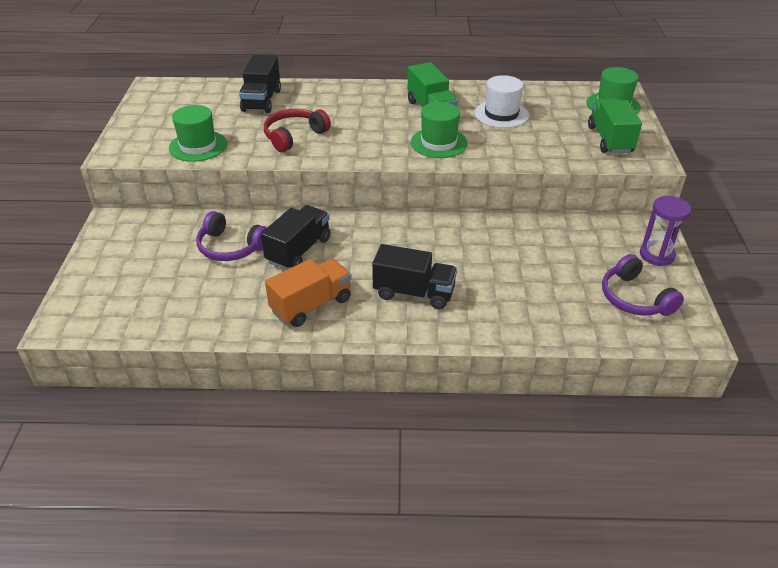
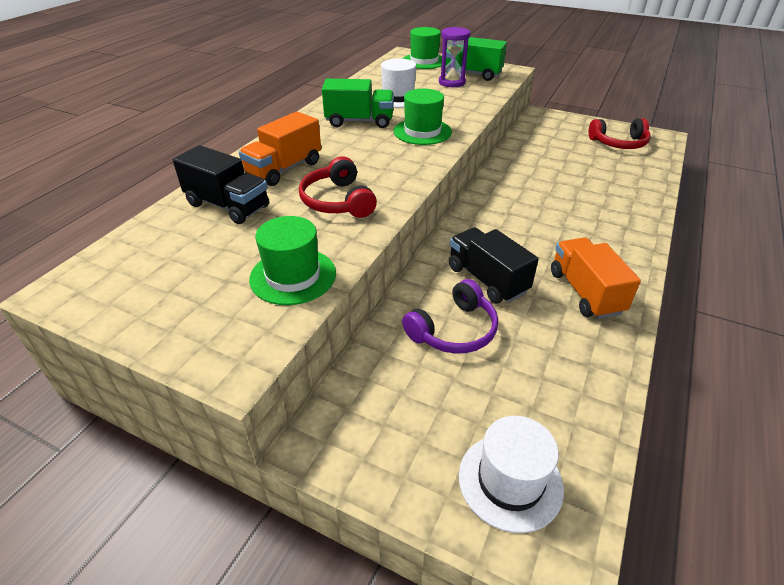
camera: 65 degrees left, 0 degrees up
(107, 296) = (510, 481): none -> white hat
(324, 104) = (284, 169): none -> orange truck
(414, 293) = (584, 228): black truck -> none
(634, 298) = (619, 143): purple headphones -> red headphones
(657, 255) = (573, 122): purple hourglass -> purple hourglass (452, 82)

